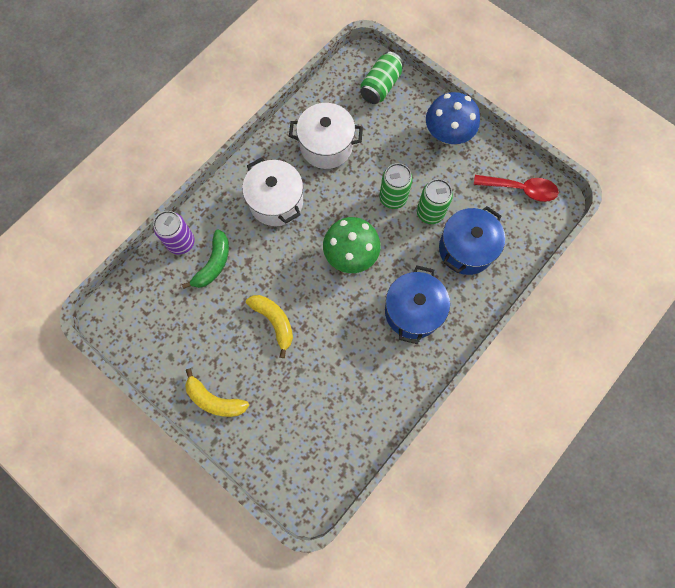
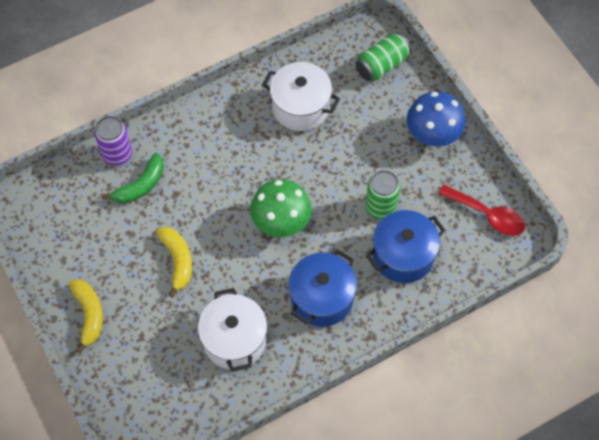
camera: 20 degrees right, 10 degrees down
(214, 400) = (89, 315): yellow banana -> yellow banana turned 150 degrees counterclockwise
(276, 202) = (227, 146): white pot -> white pot (234, 340)
(393, 198) = (348, 180): green can -> none

